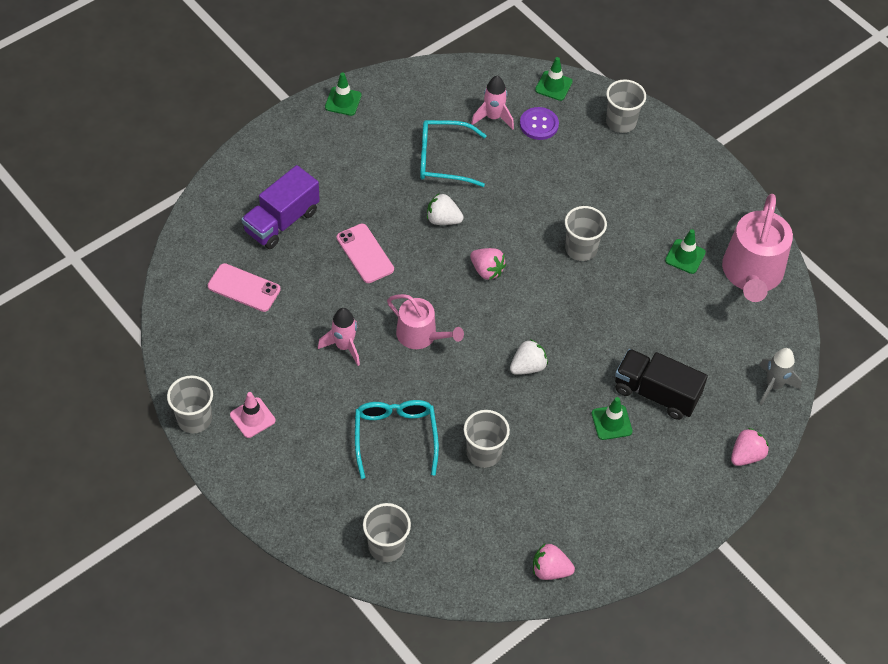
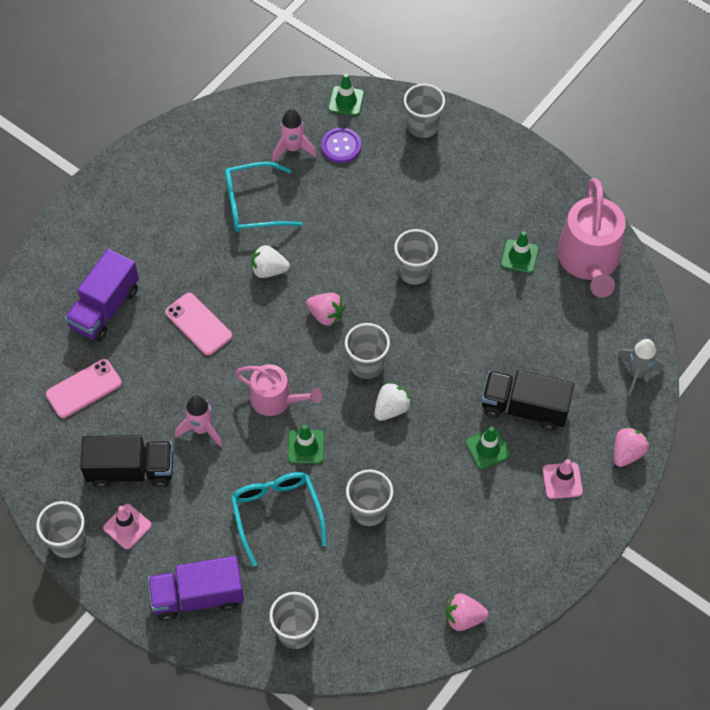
camera: 10 degrees left, 5 degrees up
(244, 288) = (84, 389): pink phone -> pink phone turned 45 degrees counterclockwise
(269, 369) = (131, 470): none -> black truck
(302, 494) = (198, 596): none -> purple truck
(343, 101) = (136, 163): green traffic cone -> green traffic cone (306, 447)
(514, 322) = (367, 364): none -> grey cup
(676, 467) = (562, 481): none -> pink traffic cone

